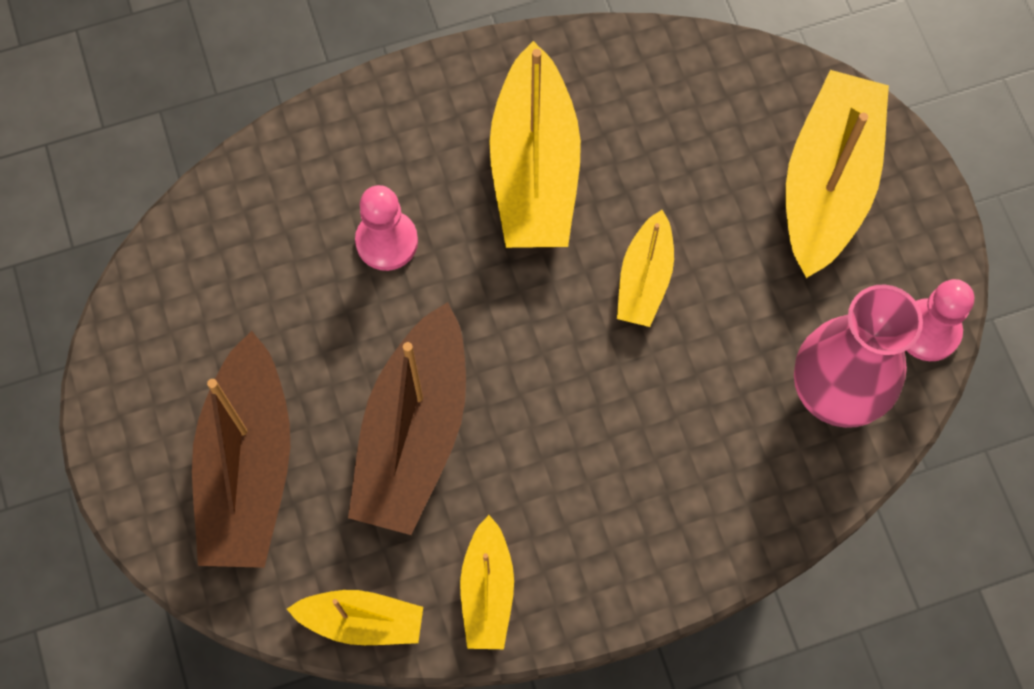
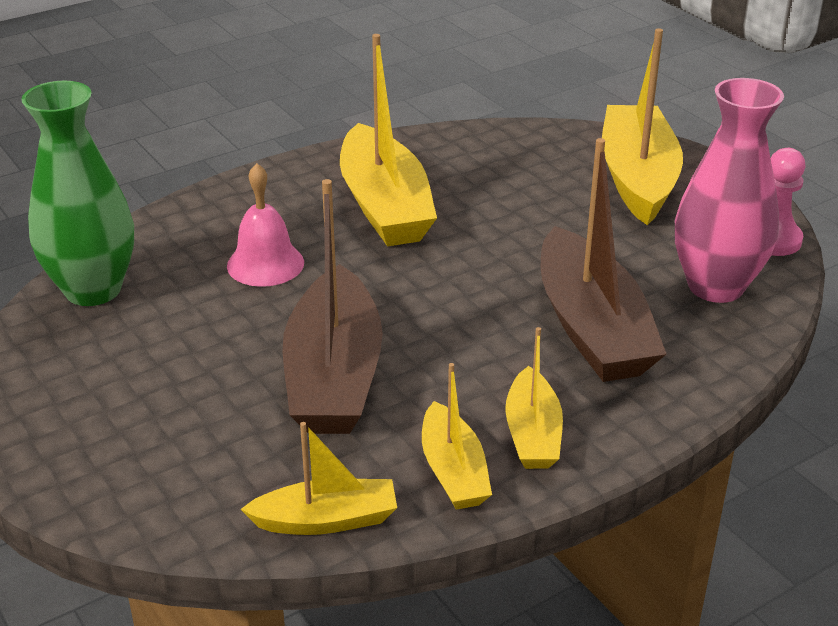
camera: 15 degrees left, 35 degrees down
(210, 242) = (93, 290): none -> green vase
(248, 467) = (167, 428): brown boat -> brown boat (592, 328)
(387, 241) = (265, 264): pink pawn -> pink bell
(644, 279) = (511, 249): yellow boat -> yellow boat (532, 434)

